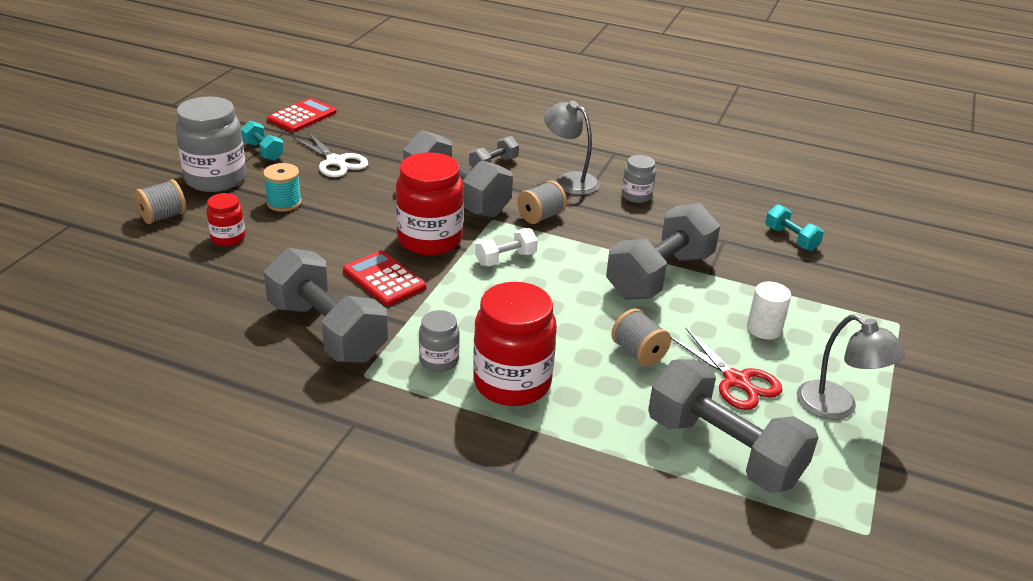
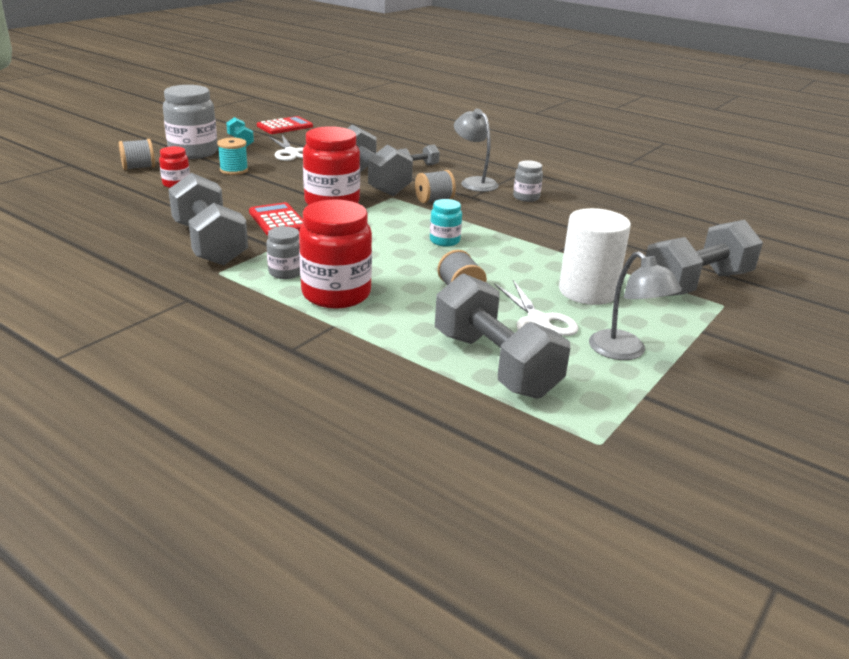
camera: 15 degrees right, 5 degrees down
(505, 259) = (386, 221): white dumbbell -> none
(584, 279) = (444, 241): none -> turquoise jar
(659, 275) = (513, 246): grey dumbbell -> grey dumbbell (696, 284)
(736, 380) = (538, 320): red scissors -> white scissors
(764, 329) = (587, 291): white cylinder -> white cylinder, size x1.80
(791, 239) = (651, 238): turquoise dumbbell -> none

